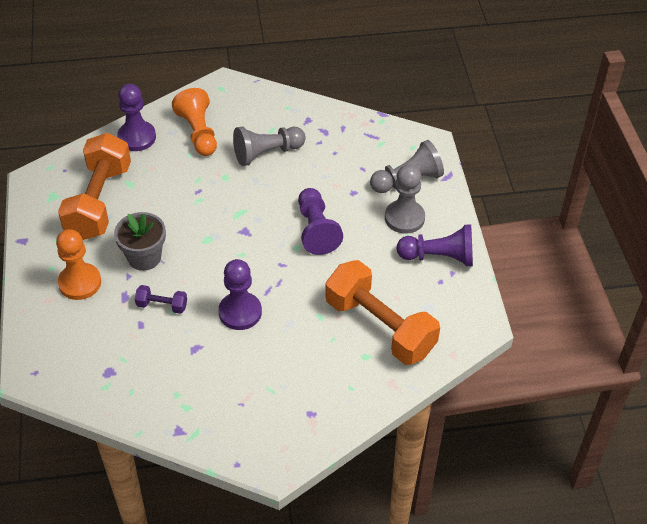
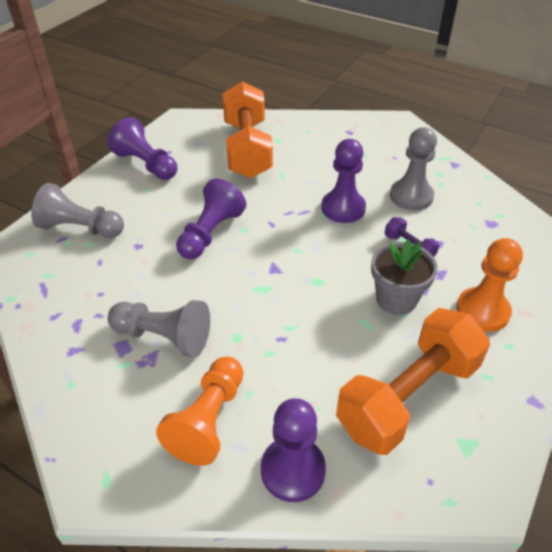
camera: 140 degrees left, 5 degrees down
(404, 218) = (129, 202): grey pawn -> grey pawn (411, 196)

